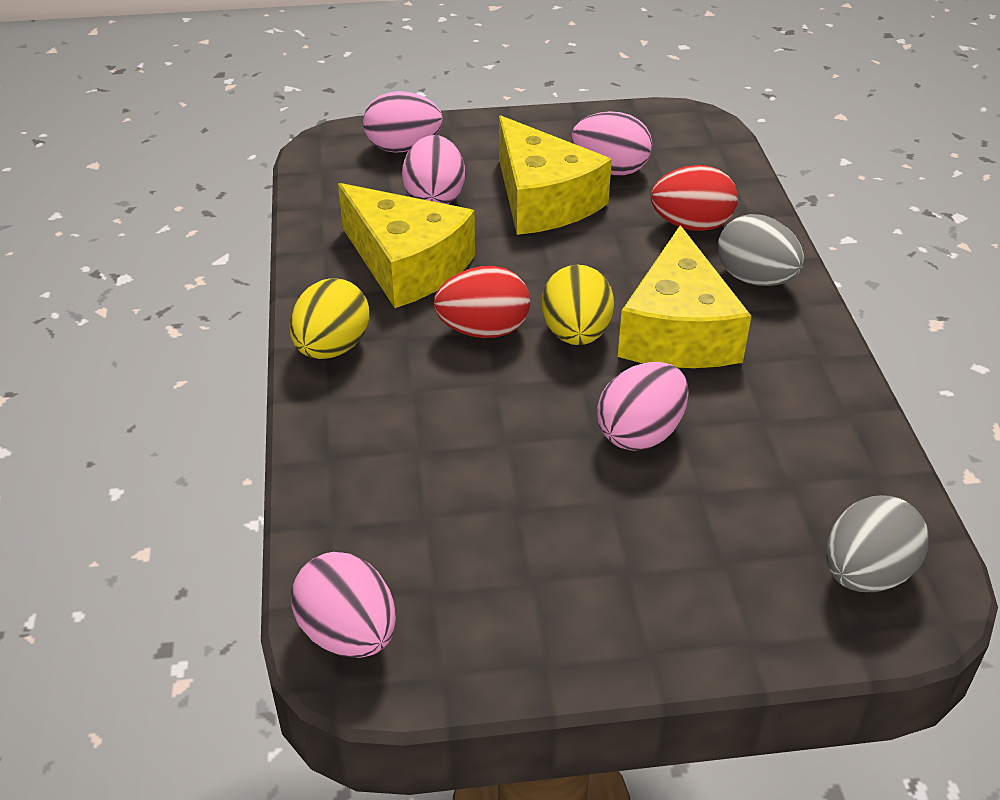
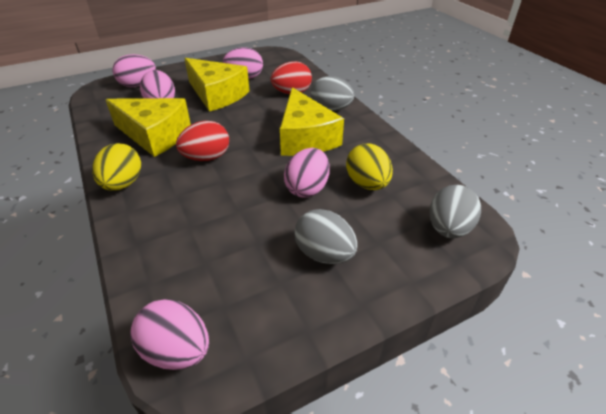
camera: 20 degrees left, 0 degrees up
(576, 334) = (256, 149): yellow egg -> yellow egg (367, 184)
(622, 556) = (324, 254): none -> grey egg

